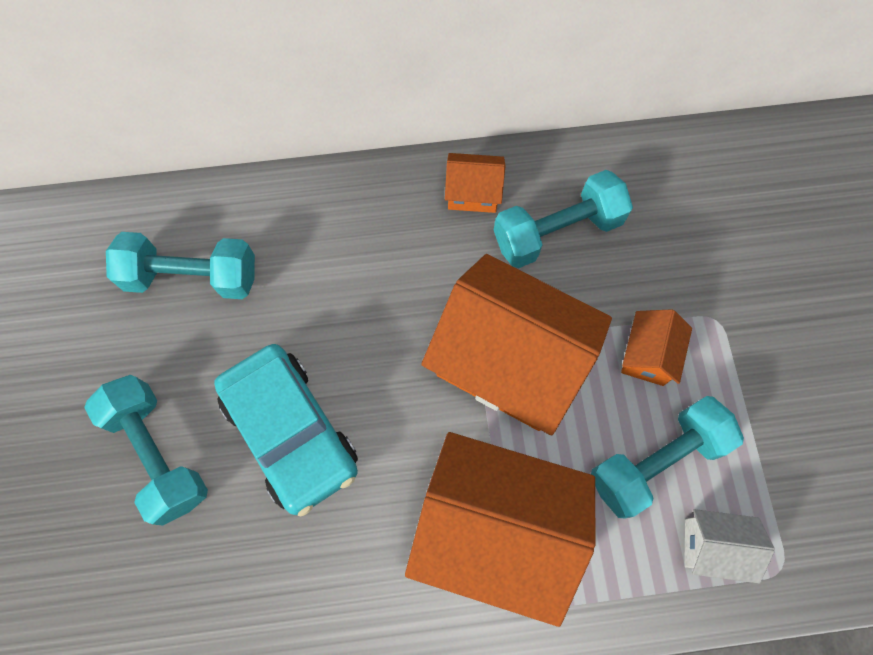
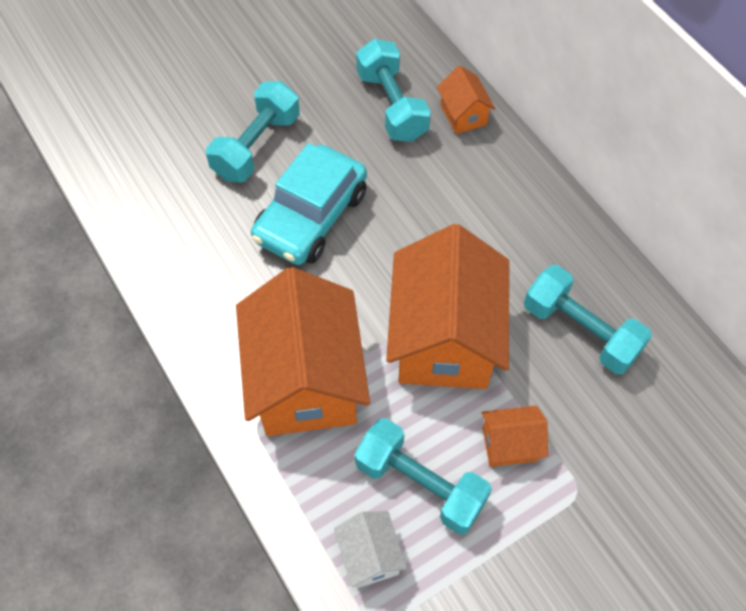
camera: 65 degrees right, 10 degrees down
(473, 193) = (574, 254): orange house -> orange house (463, 115)

